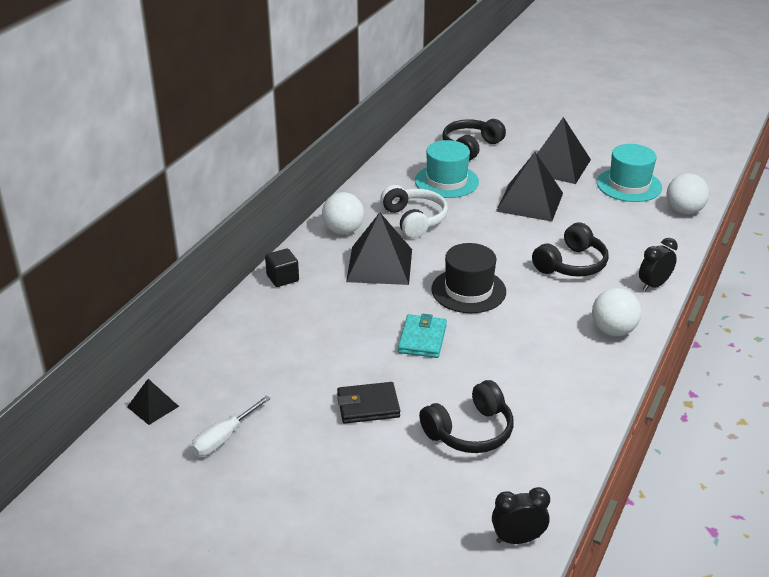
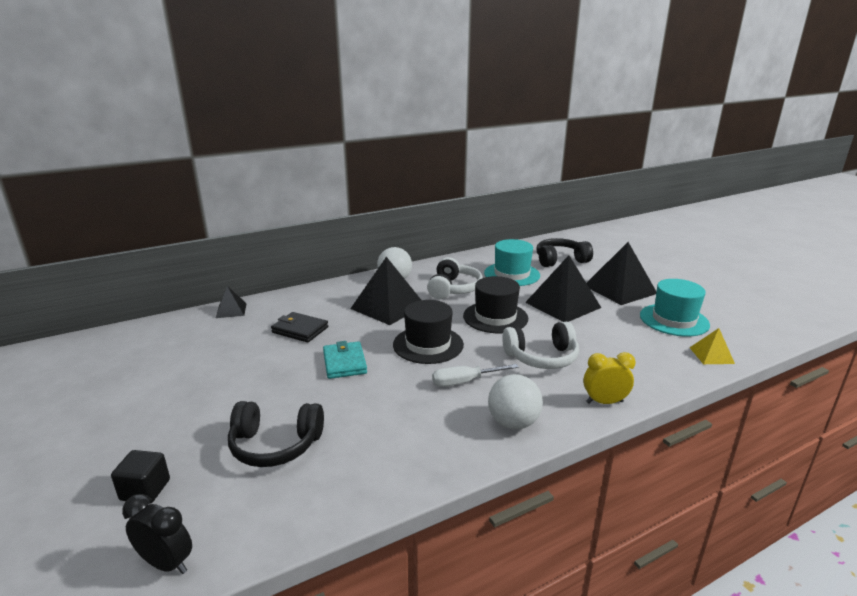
camera: 35 degrees right, 10 degrees down
(153, 406) = (126, 333): black pyramid -> black pyramid (231, 310)
(224, 438) = (126, 368): white screwdriver -> white screwdriver (465, 382)
(282, 278) = (315, 293): black cube -> black cube (145, 490)
(368, 406) = (237, 390): black wallet -> black wallet (300, 330)
(422, 339) = (344, 363): turquoise wallet -> turquoise wallet turned 60 degrees counterclockwise
(490, 238) = (495, 317): none -> black hat
(571, 264) = (542, 357): black headphones -> white headphones
(654, 285) = (604, 402): black clock -> yellow clock
(684, 211) = (711, 355): white ball -> yellow pyramid

